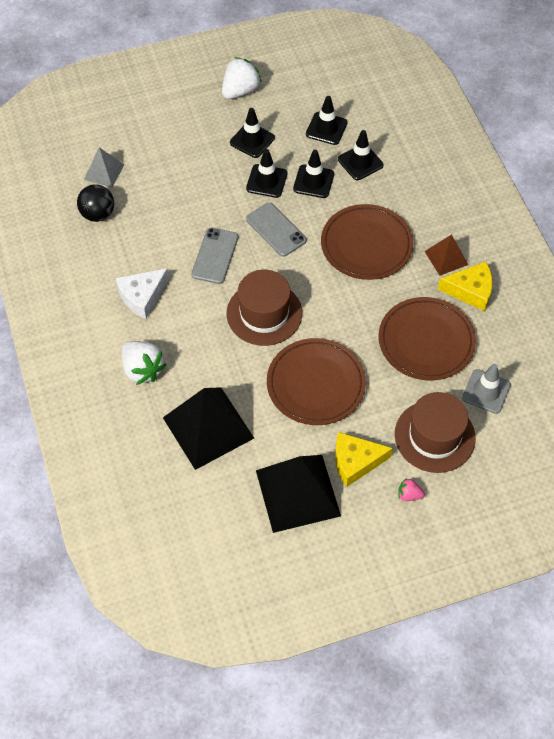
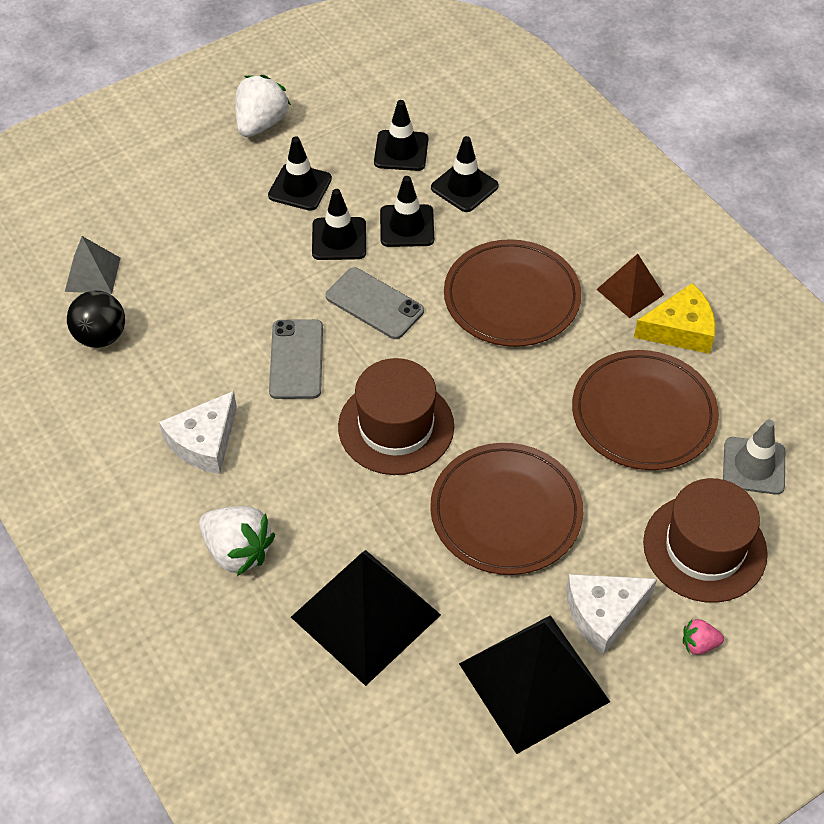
camera: 15 degrees left, 5 degrees down
(355, 462) = (603, 613): yellow cheese -> white cheese

